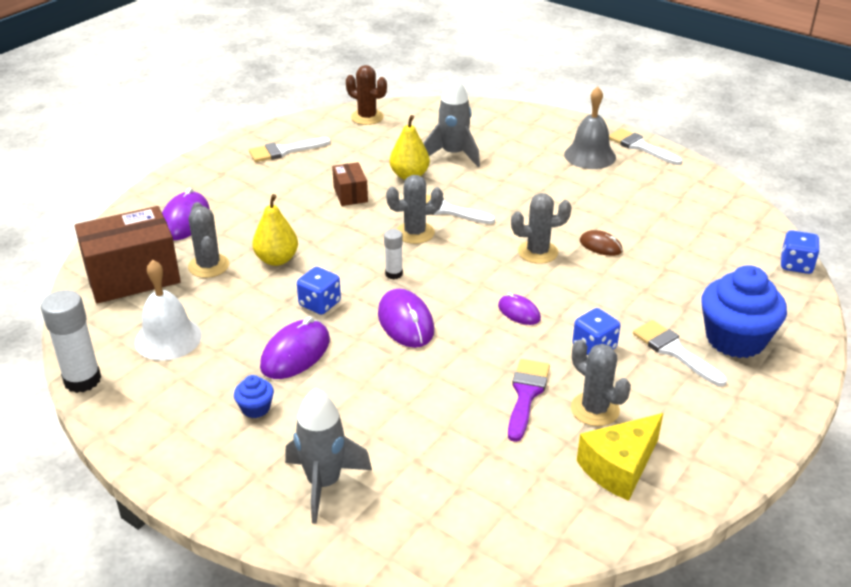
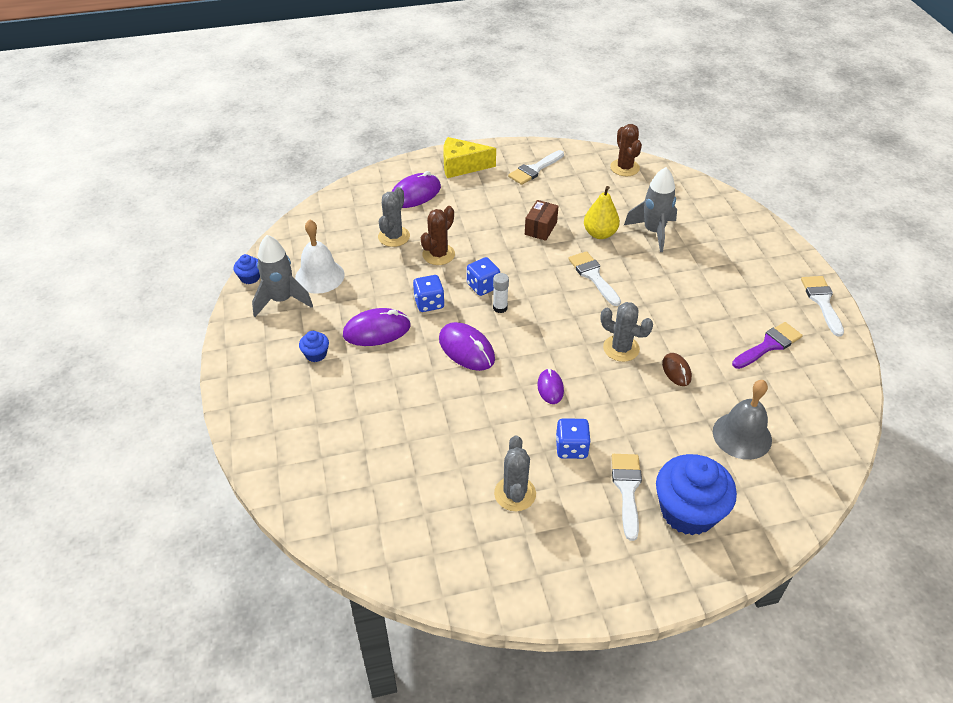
camera: 40 degrees right, 10 degrees up
(82, 380) = (250, 277): white glue stick -> blue cupcake
(133, 276) = (344, 220): brown box -> none
(277, 259) = (438, 254): yellow pear -> brown cactus
(284, 151) = (534, 169): white brush -> white brush turned 60 degrees counterclockwise
(324, 483) = (299, 429): grey rocket -> grey rocket (282, 300)
(405, 322) = (466, 349): purple mouse -> purple mouse turned 60 degrees counterclockwise
(415, 233) = (550, 283): grey cactus -> none
(526, 394) = (482, 452): purple brush -> purple brush (769, 345)
(590, 155) = (765, 287): grey bell -> grey bell (742, 435)
(619, 467) = (480, 546): yellow cheese -> yellow cheese (462, 166)
(796, 265) = (826, 484): blue dice -> blue dice (483, 286)

